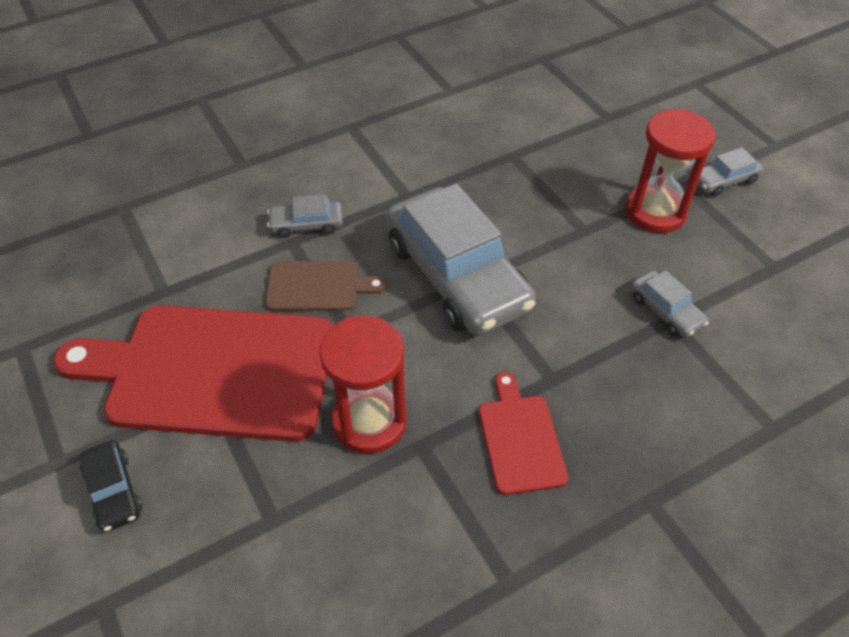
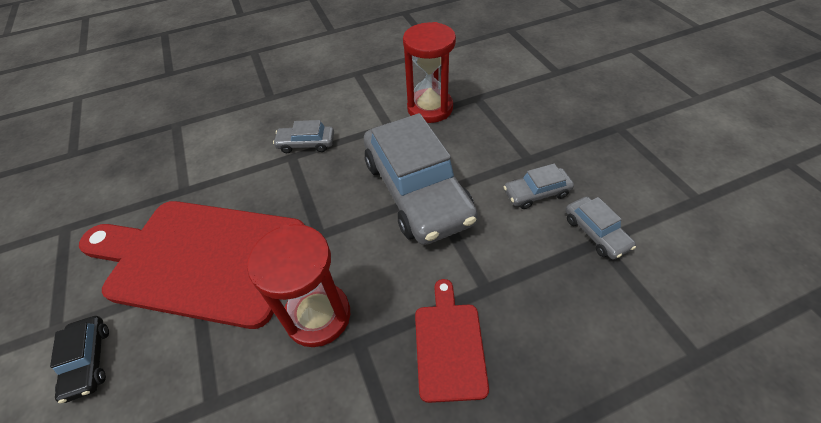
camera: 10 degrees right, 0 degrees up
(317, 286) = (303, 193): brown cutting board -> none
(655, 212) = (591, 147): red hourglass -> red hourglass (430, 108)
(724, 180) = (653, 124): grey car -> grey car (536, 193)

